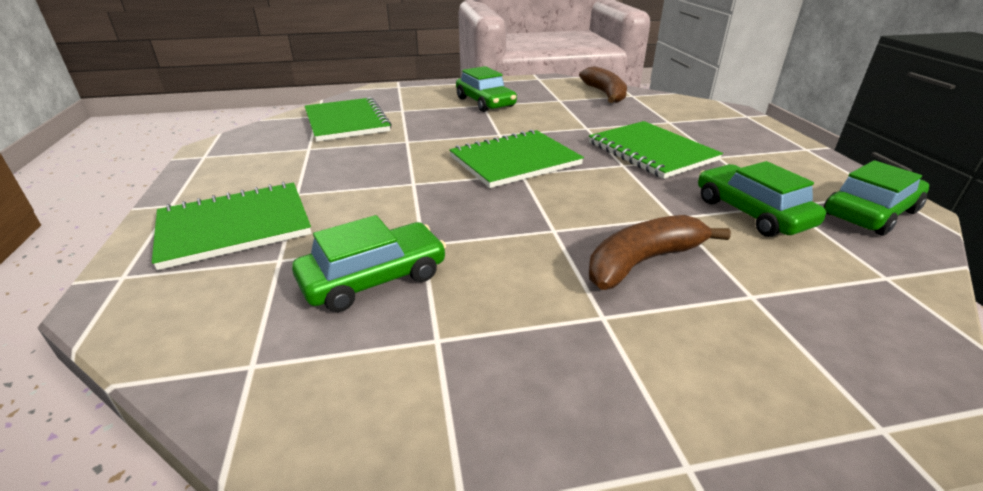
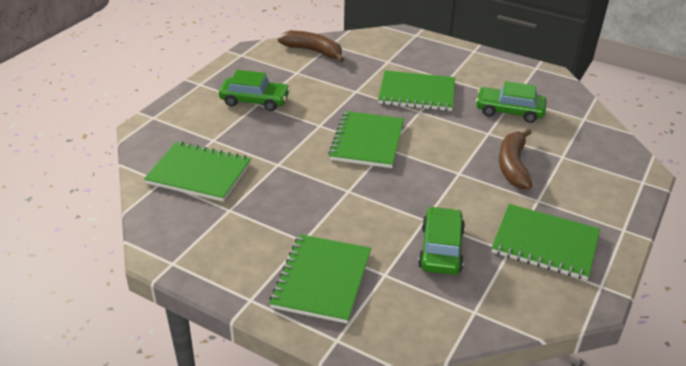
camera: 50 degrees left, 5 degrees up
(502, 371) = (545, 243): none -> green notebook
(870, 213) = (543, 85): green car -> none

